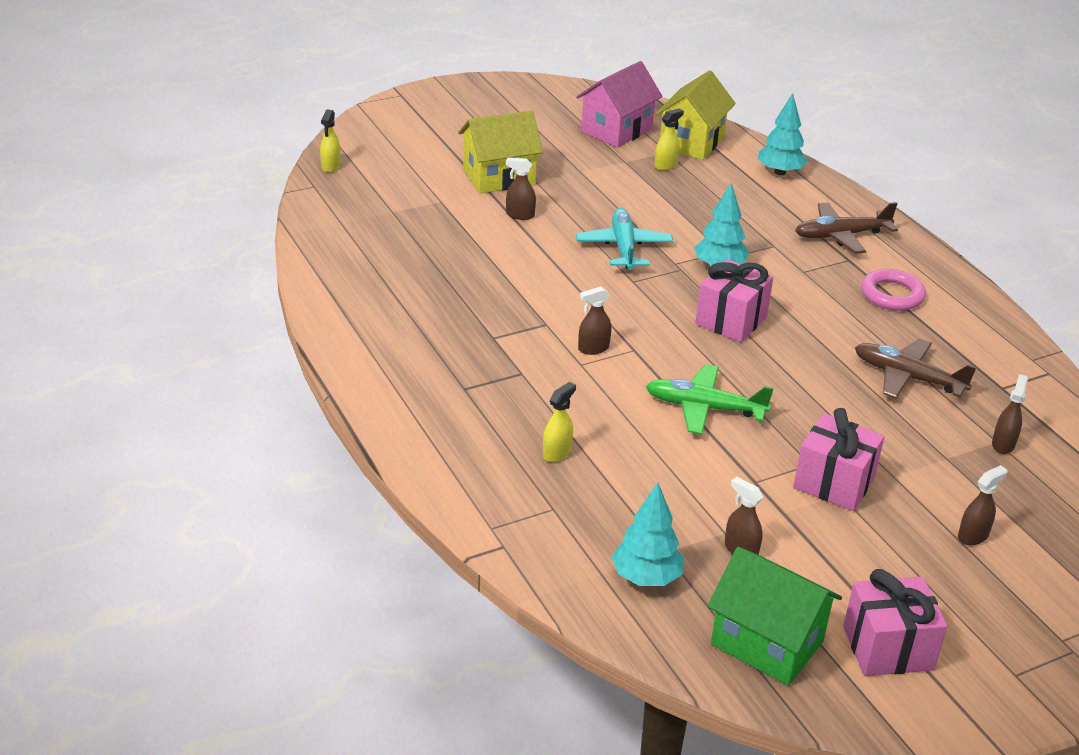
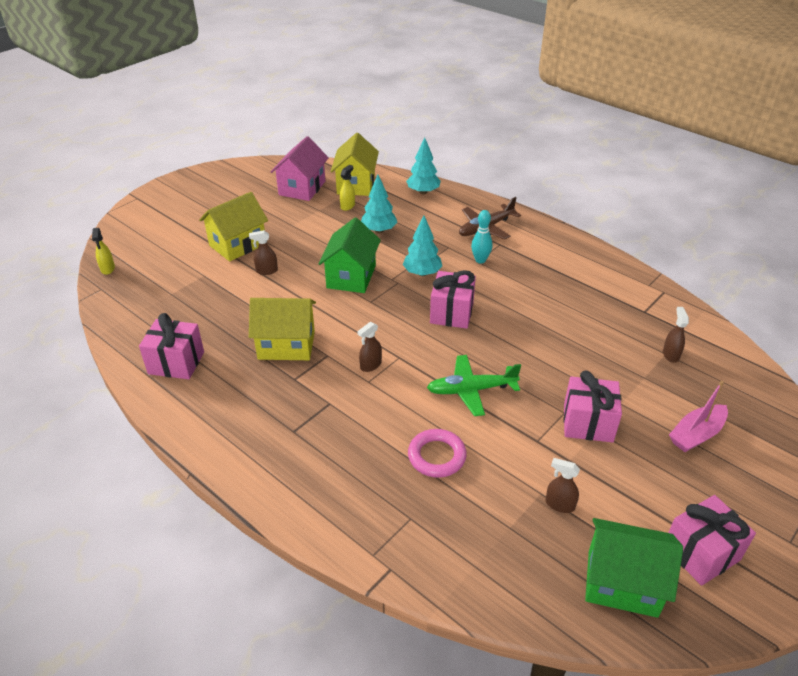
camera: 20 degrees left, 5 degrees up
(364, 284) = (176, 363): none -> pink gift
(502, 300) = (286, 345): none -> yellow house
(557, 452) = (389, 465): yellow spray bottle -> none
(623, 248) = (351, 276): turquoise plane -> green house
(646, 577) = (508, 556): turquoise tree -> turquoise tree (379, 230)
(808, 271) = (480, 260): none -> turquoise bowling pin
(892, 295) = (540, 262): pink ring -> pink ring (437, 456)
(908, 377) = (585, 322): brown plane -> none
(973, 536) = (696, 434): brown spray bottle -> pink boat

